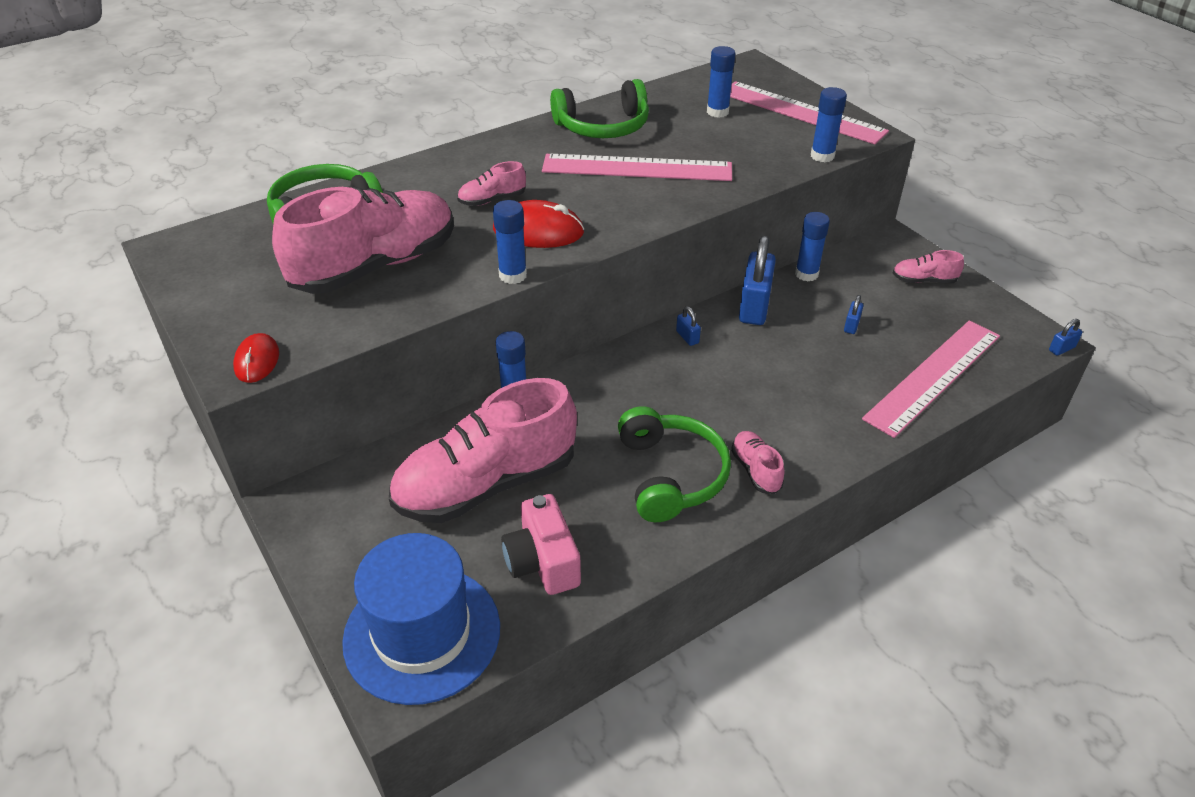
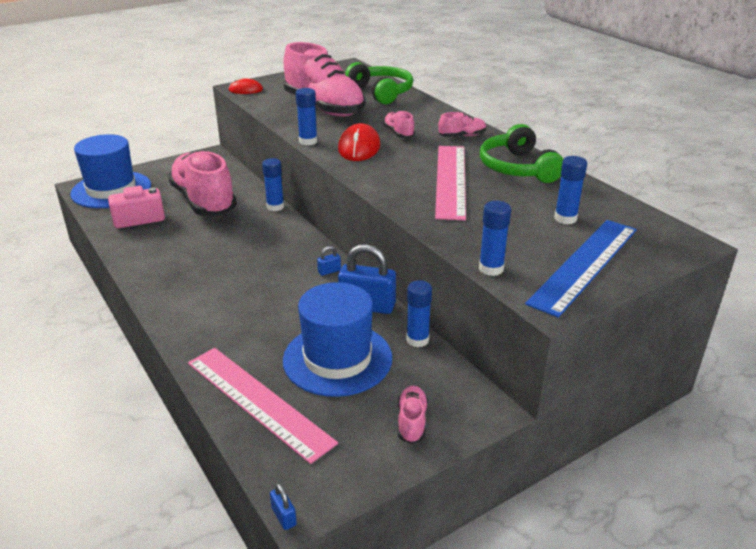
camera: 90 degrees right, 10 degrees down
(671, 475) = (188, 260): green headphones -> none
(756, 470) = (179, 293): pink shoe -> pink shoe (462, 136)
(801, 112) = (585, 265): pink ruler -> blue ruler
(851, 325) = (337, 359): blue padlock -> blue hat

